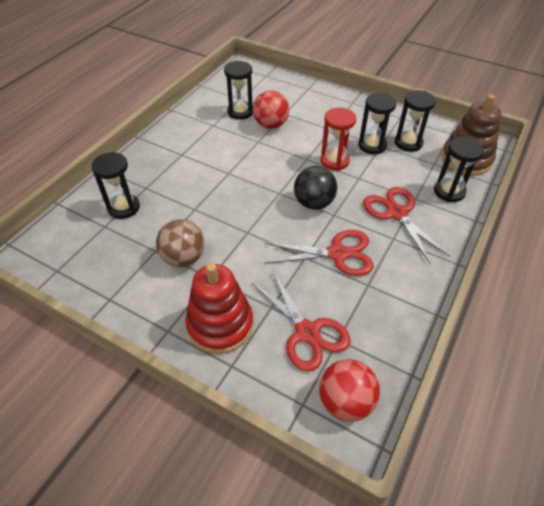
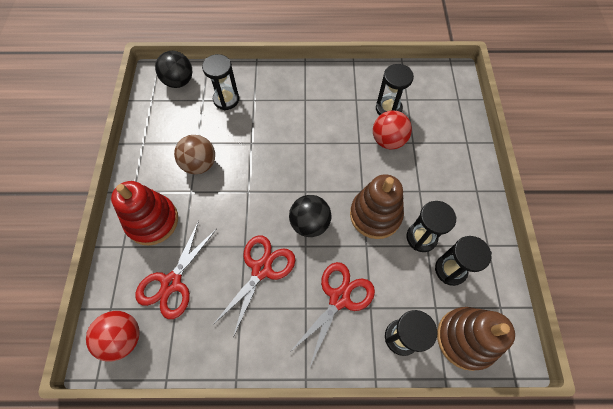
camera: 60 degrees right, 15 degrees up
(58, 237) = (179, 81): none -> black ball
(334, 161) = (375, 215): red hourglass -> brown stacking toy
(337, 254) = (261, 269): red scissors -> red scissors turned 120 degrees counterclockwise

